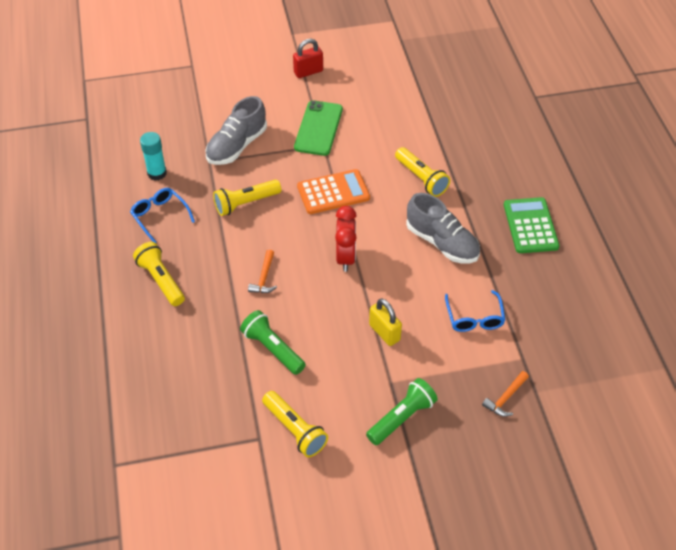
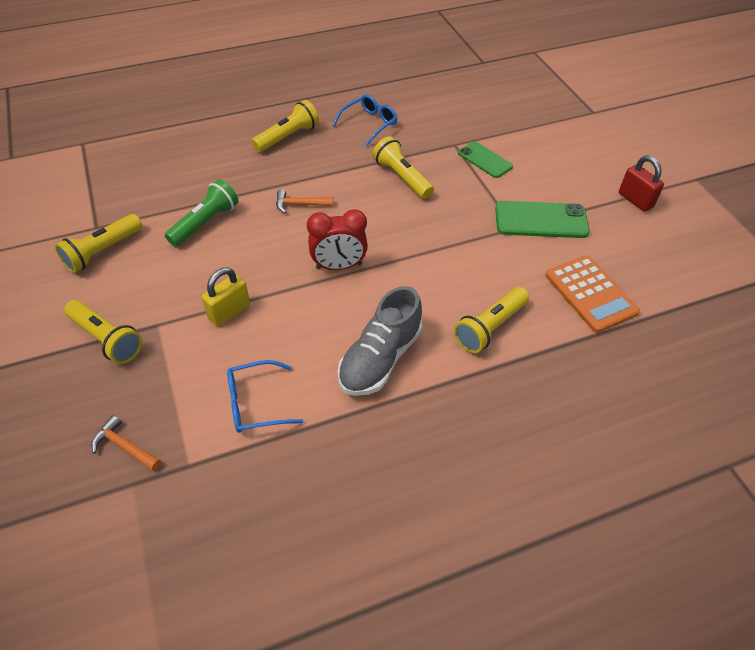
camera: 80 degrees right, 0 degrees up
(157, 173) = (426, 113): turquoise glue stick -> none
(237, 146) = (485, 160): grey shoe -> green phone
(333, 192) = (439, 244): orange calculator -> orange calculator (590, 294)
(401, 418) = (106, 339): green flashlight -> yellow flashlight
(530, 226) = (436, 467): green calculator -> none

